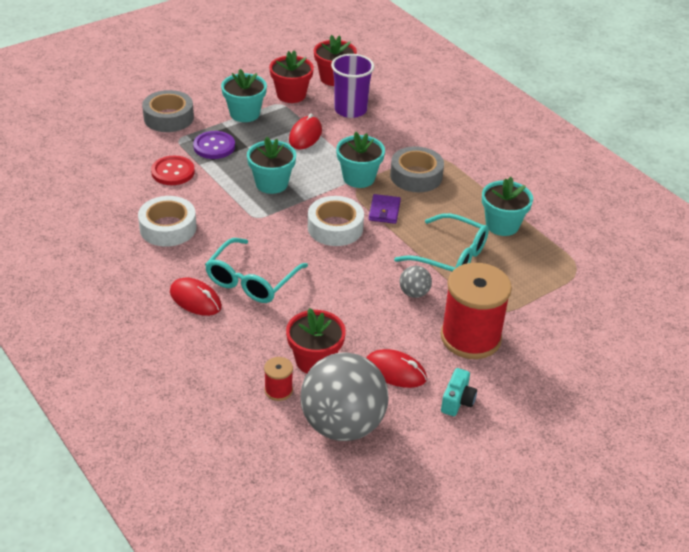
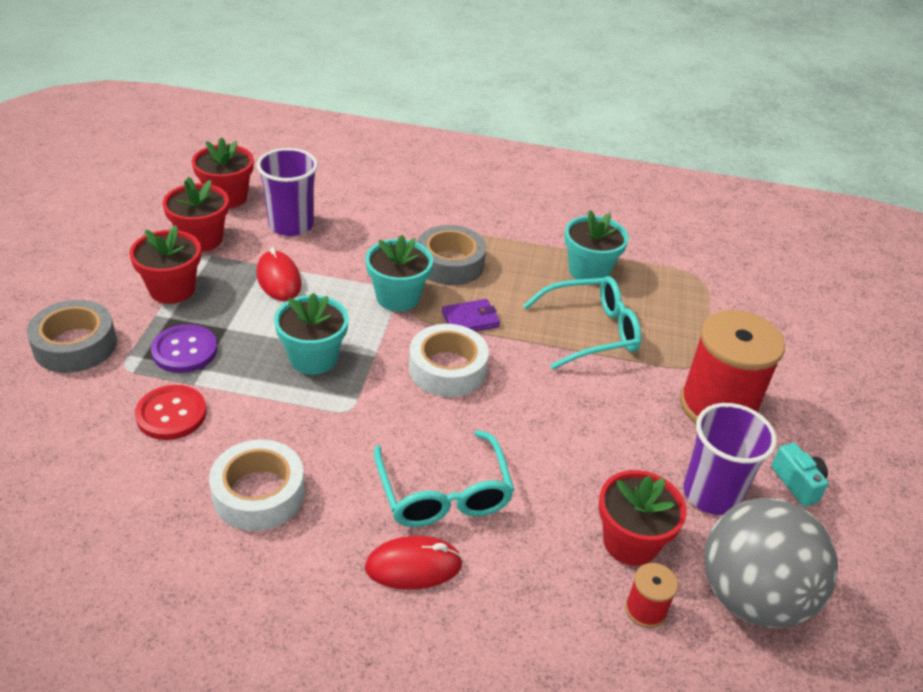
camera: 45 degrees left, 0 degrees up
(244, 113) = (172, 289): turquoise flower pot -> red flower pot
(384, 211) = (470, 319): purple wallet -> purple wallet turned 75 degrees counterclockwise
(395, 371) = (711, 494): red mouse -> purple cup
(414, 293) = (613, 393): grey ball -> none

